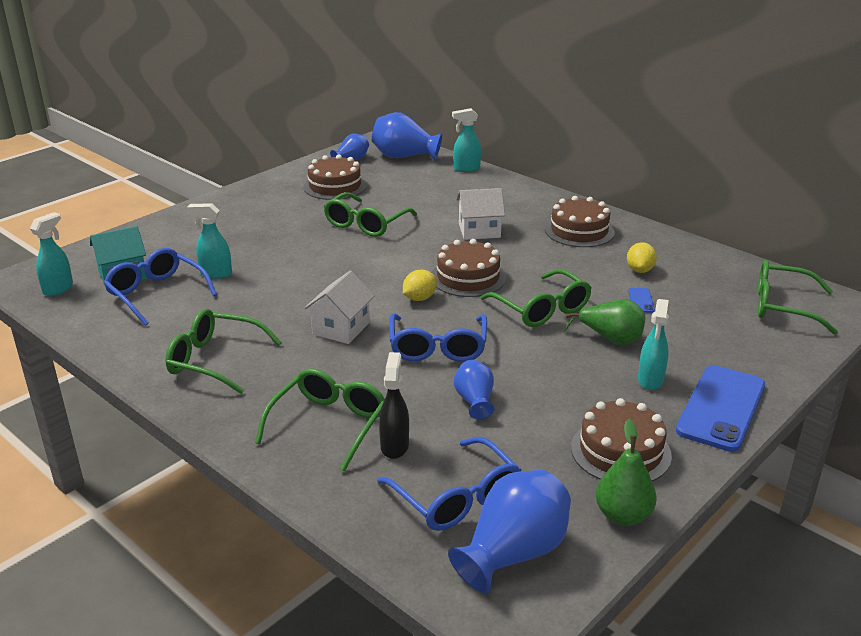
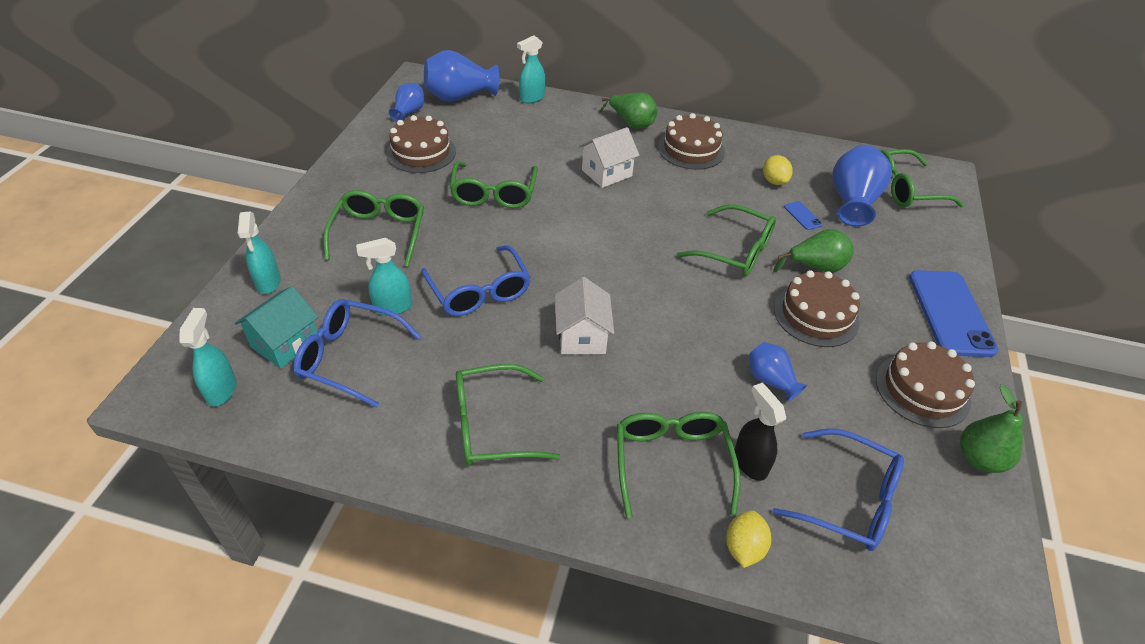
camera: 30 degrees left, 15 degrees up
(251, 228) = (379, 233): none -> green glasses
(419, 298) = (622, 273): yellow lemon -> yellow lemon (743, 548)
(438, 347) = (688, 328): blue glasses -> blue glasses (479, 292)
(468, 277) = (643, 233): brown cake -> brown cake (816, 315)
(513, 553) = (940, 541): blue vase -> blue vase (852, 202)
(540, 202) = (631, 124): none -> green pear
(650, 380) = (880, 302): turquoise spray bottle -> turquoise spray bottle (268, 283)

